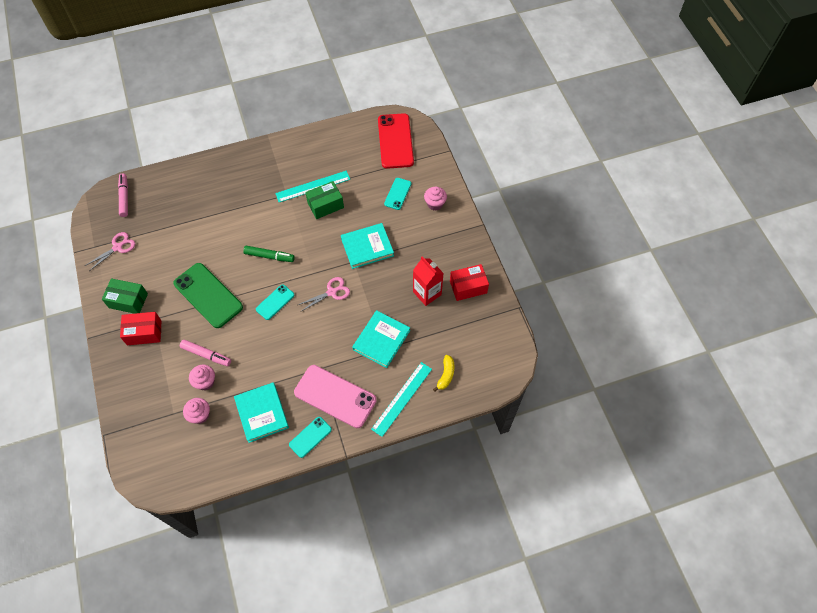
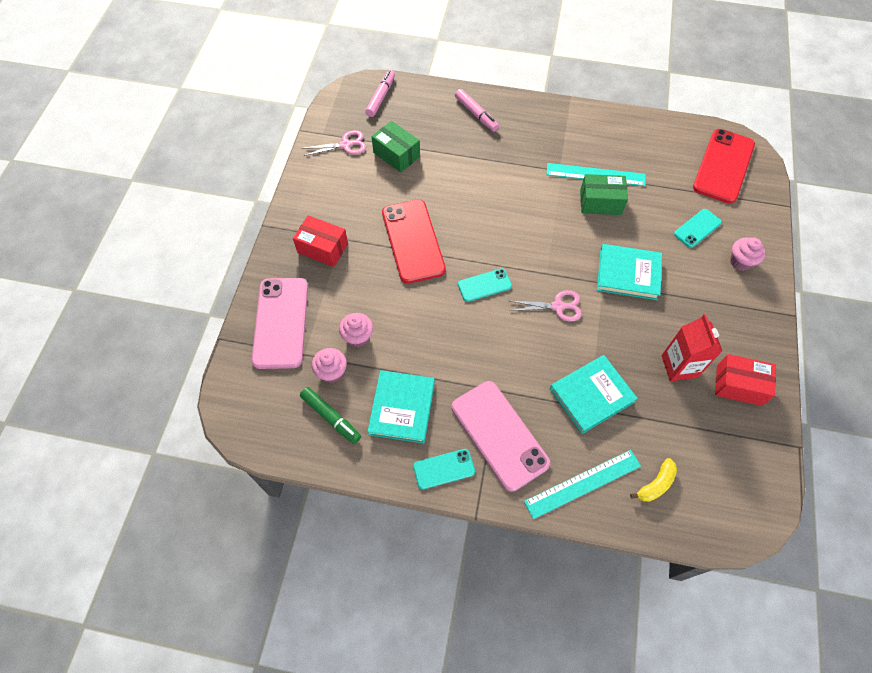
camera: 30 degrees right, 0 degrees up
(128, 301) = (325, 206): green box -> green box (396, 155)
(143, 400) = (281, 322): none -> pink phone
(206, 355) = (375, 307): pink marker -> pink marker (476, 114)
(208, 295) = (413, 241): green phone -> red phone
(269, 256) = (504, 230): green marker -> green marker (331, 417)

